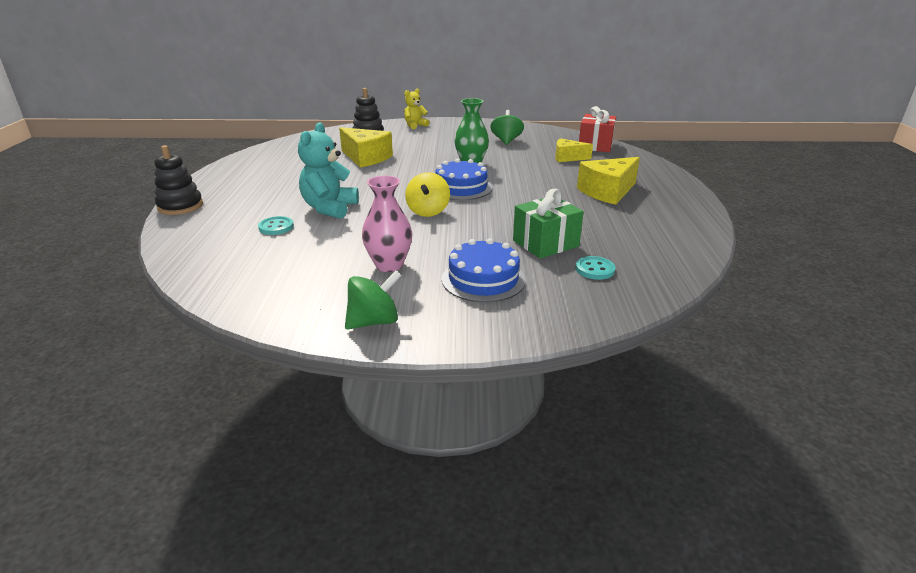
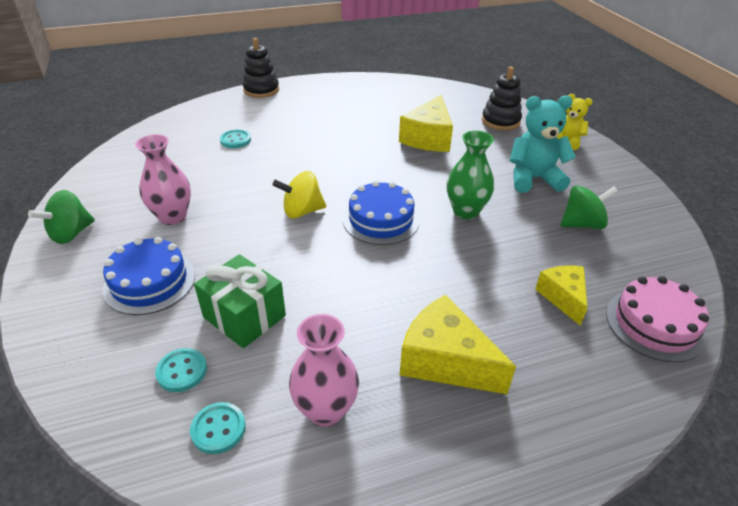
camera: 70 degrees right, 10 degrees up
(329, 208) = (285, 154): turquoise teddy bear -> turquoise teddy bear (533, 179)
(374, 321) = (71, 234): green spinning top -> green spinning top turned 90 degrees clockwise
(595, 145) = (655, 324): red gift -> pink cake
(639, 227) = (326, 410): none -> pink vase
(649, 260) = (218, 429): none -> turquoise button

